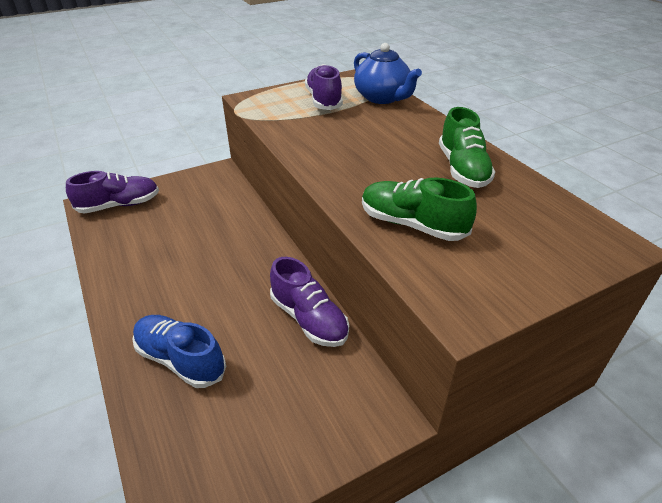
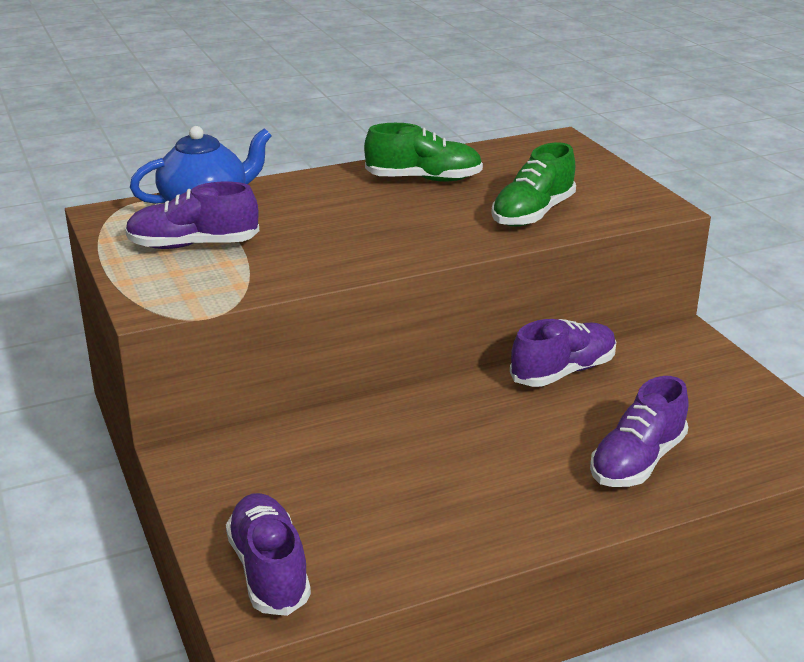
camera: 85 degrees left, 10 degrees down
(180, 359) = (637, 461): blue shoe -> purple shoe

